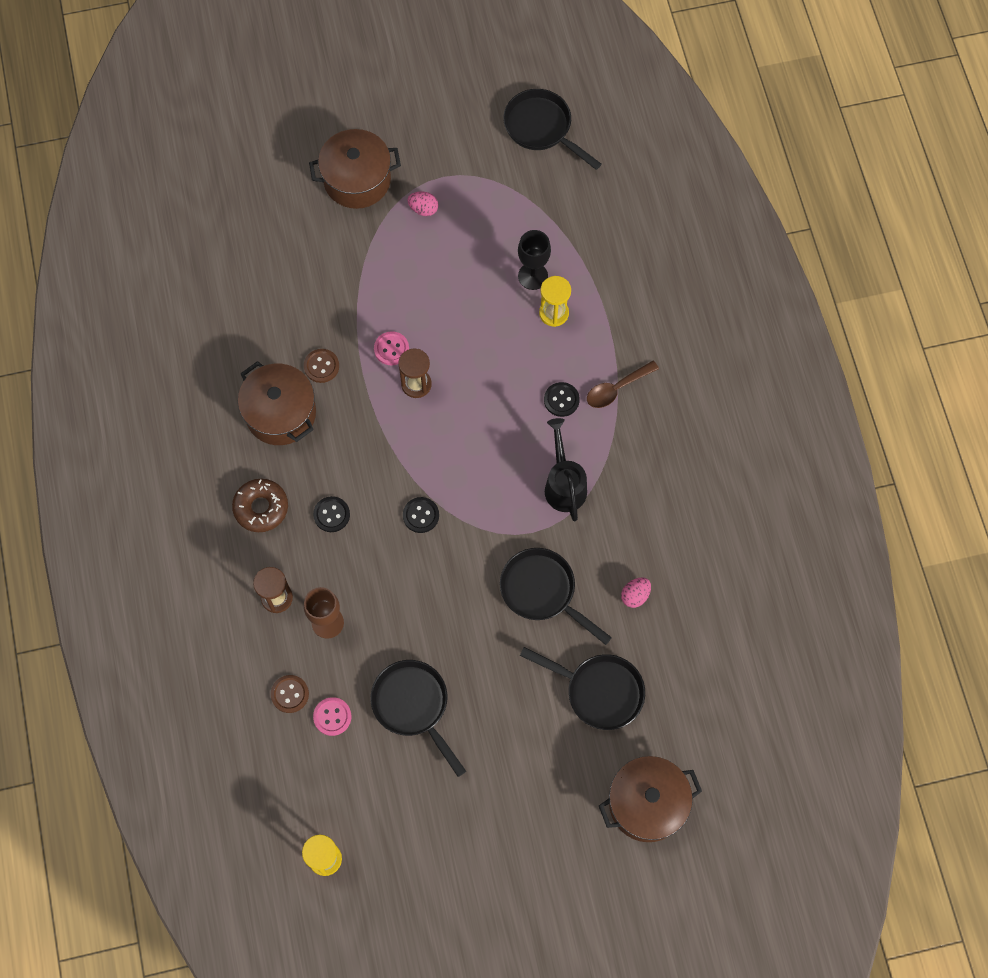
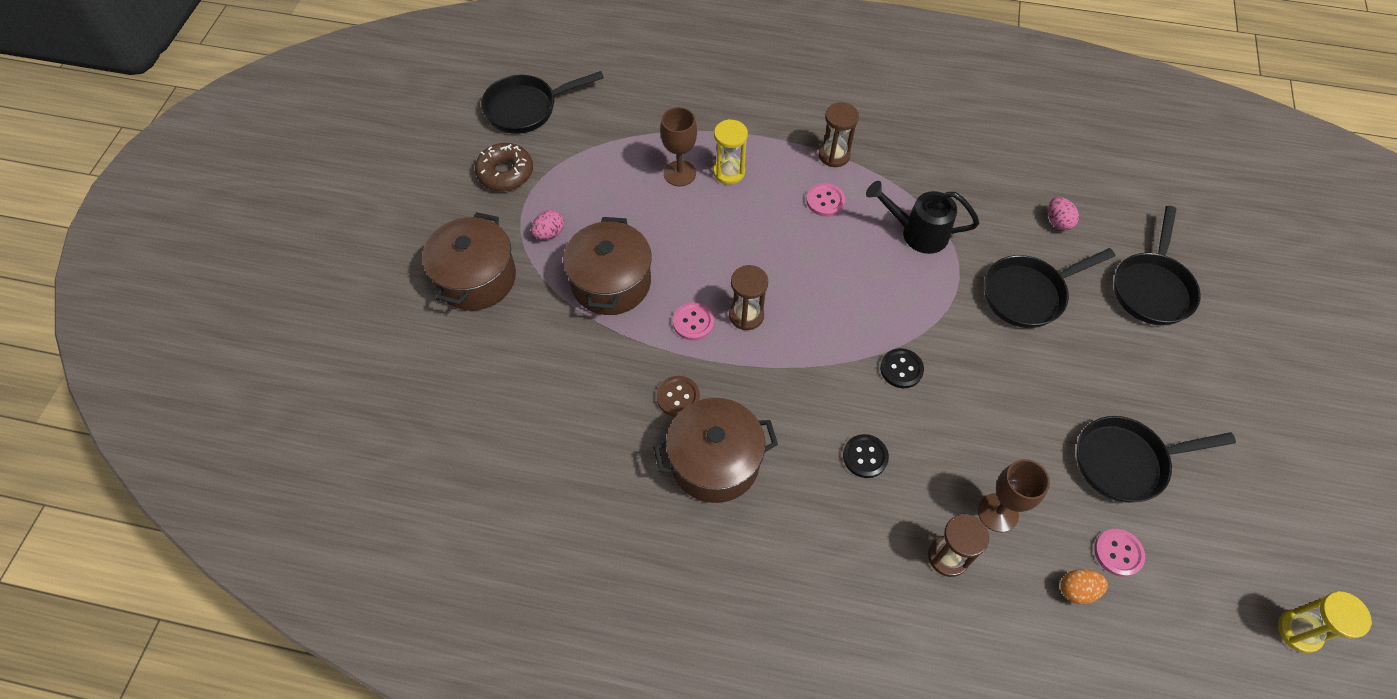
camera: 65 degrees left, 10 degrees down
(261, 508) = (825, 530): brown donut -> brown donut (505, 173)
(290, 694) = (1077, 590): brown button -> orange egg
(533, 276) = (679, 173): black goblet -> brown goblet
(561, 400) = (825, 201): black button -> pink button
(599, 691) = (1152, 288): black pan -> black pan turned 150 degrees clockwise
(616, 388) = (834, 155): brown spoon -> brown hourglass
(647, 803) = (1282, 294): brown pot -> brown pot (611, 282)

